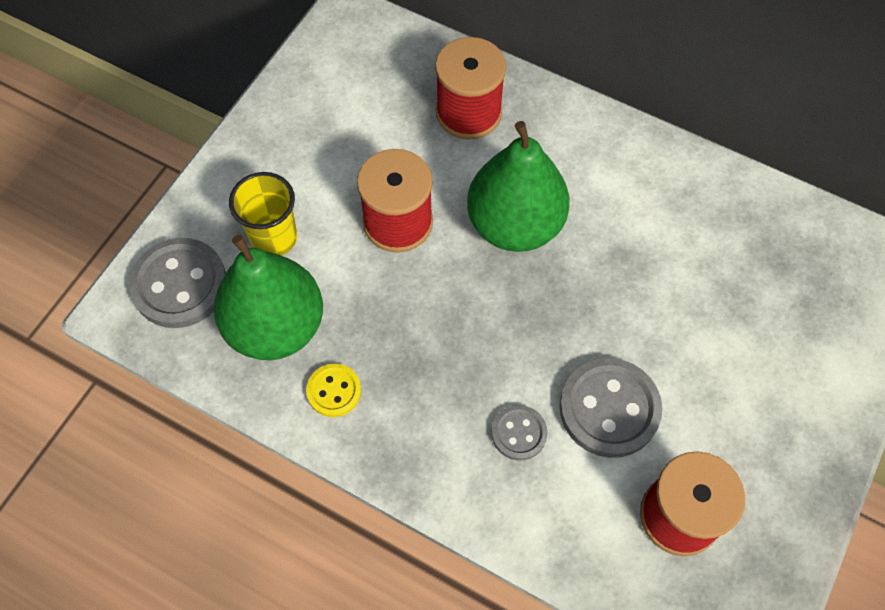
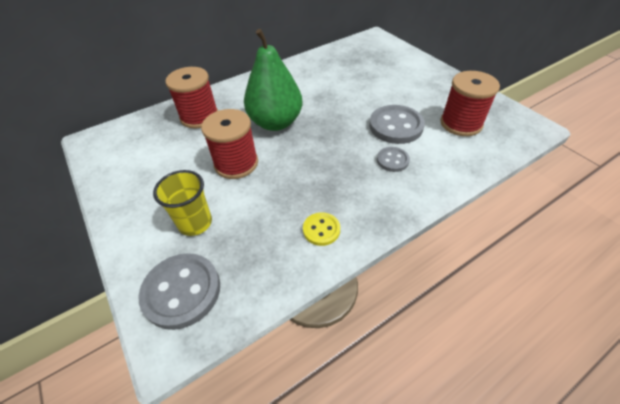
camera: 60 degrees left, 15 degrees down
(276, 326) = (257, 244): green pear -> none

